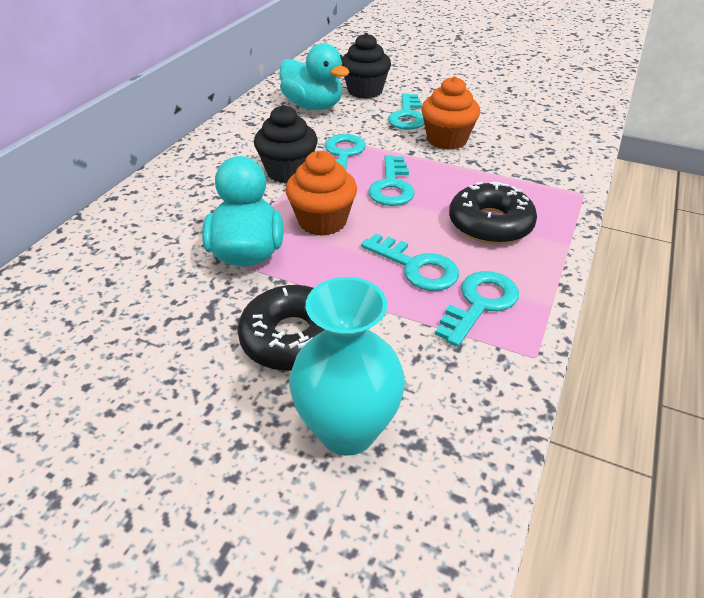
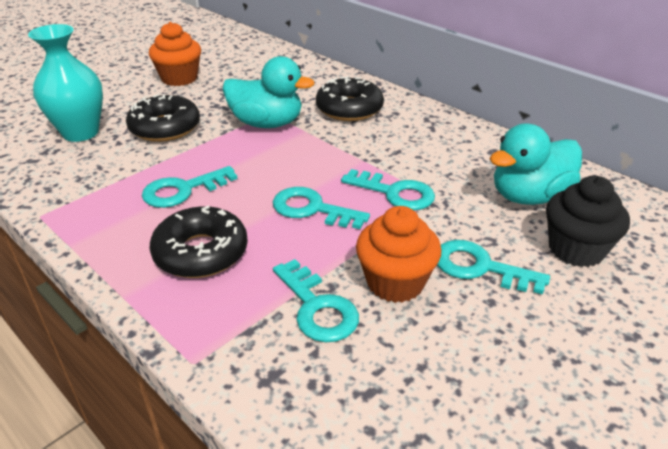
camera: 110 degrees right, 5 degrees down
(191, 204) = (349, 109): none -> black donut
(288, 172) = (375, 156): black cupcake -> none
(322, 221) = (281, 160): orange cupcake -> orange cupcake (179, 78)
(479, 304) = (112, 208): turquoise key -> turquoise key (317, 307)

